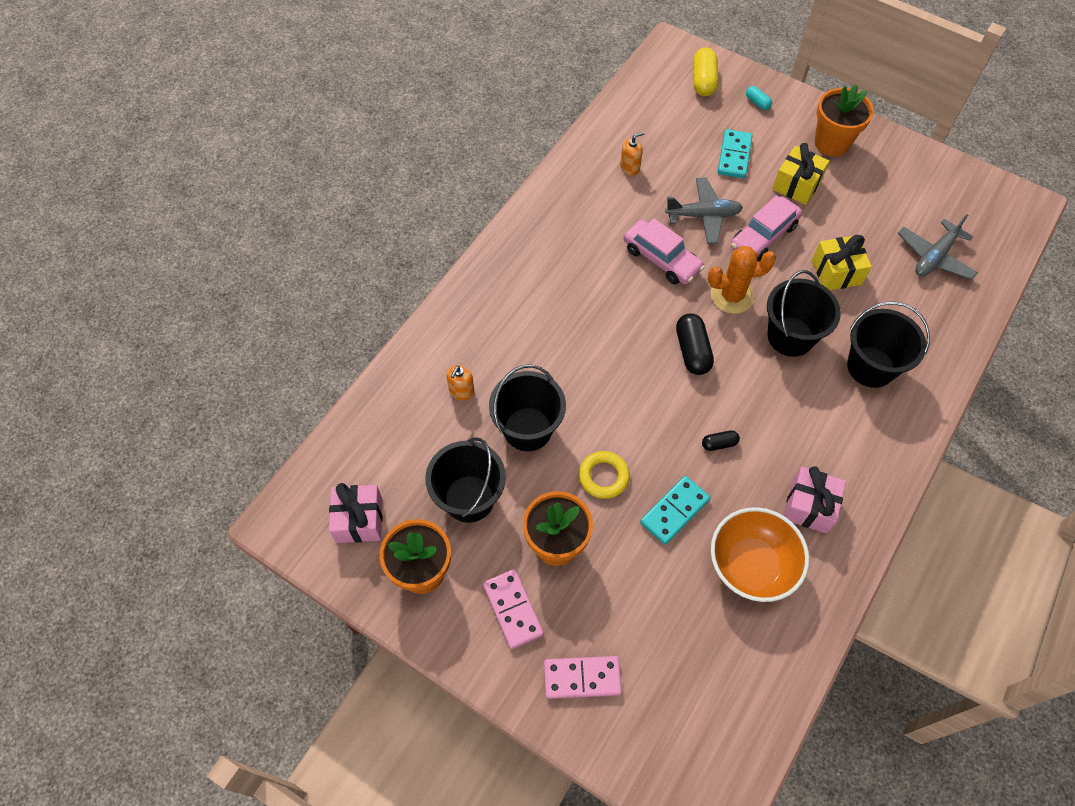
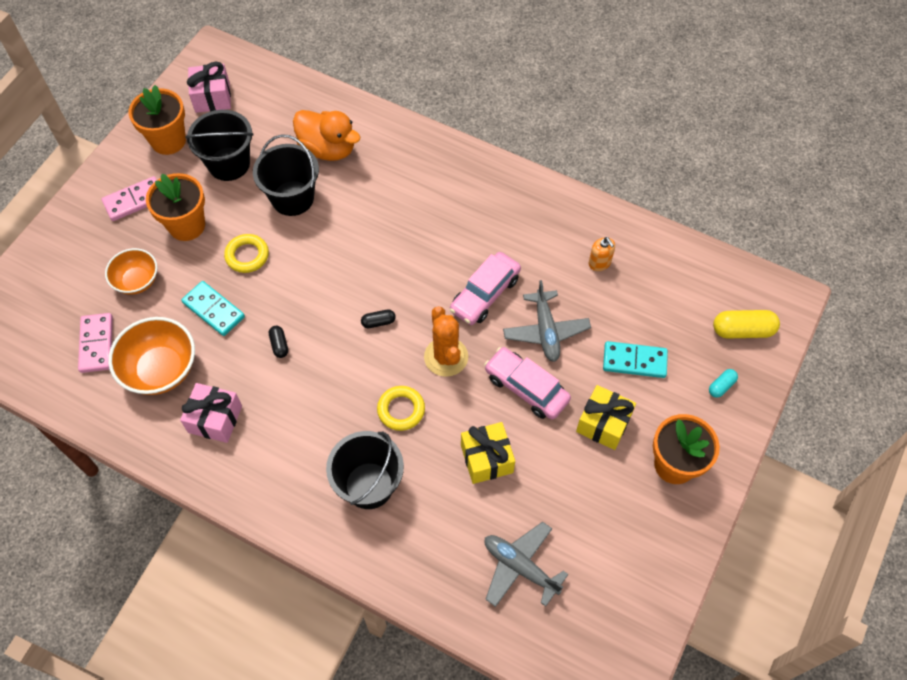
camera: 85 degrees right, 0 degrees up
(461, 391) = (328, 149): orange soap dispenser -> orange duck
(582, 677) = (77, 249): pink domino -> pink domino (97, 344)
(632, 599) = (137, 281): none -> orange bowl
(692, 351) = (378, 322): black capsule -> black capsule, size x0.54
(790, 336) = (401, 410): black bucket -> yellow ring

